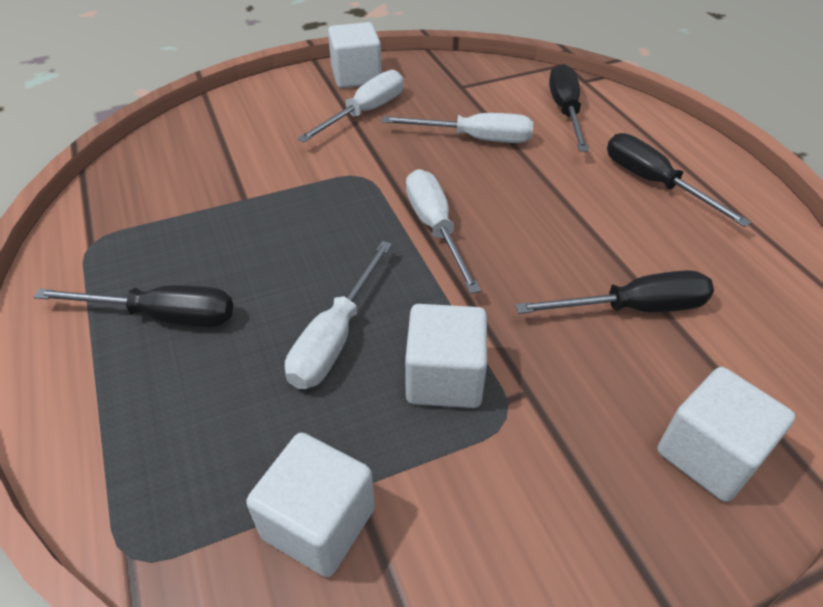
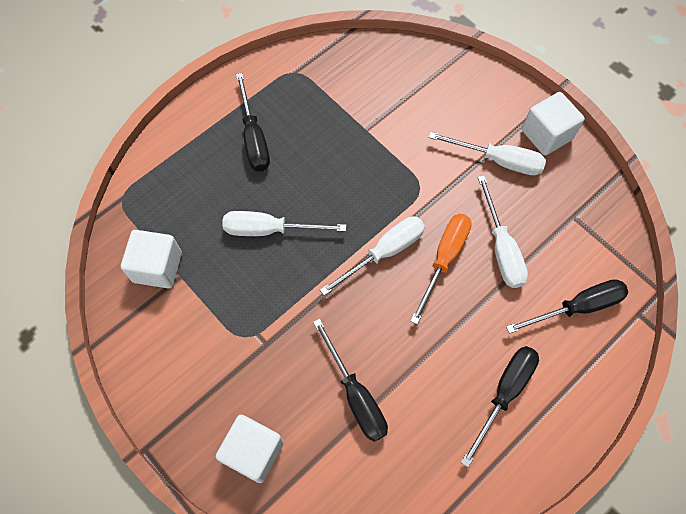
camera: 70 degrees right, 20 degrees up
(444, 378) = (260, 296): white cube -> none
(469, 182) = (444, 259): none -> orange screwdriver

